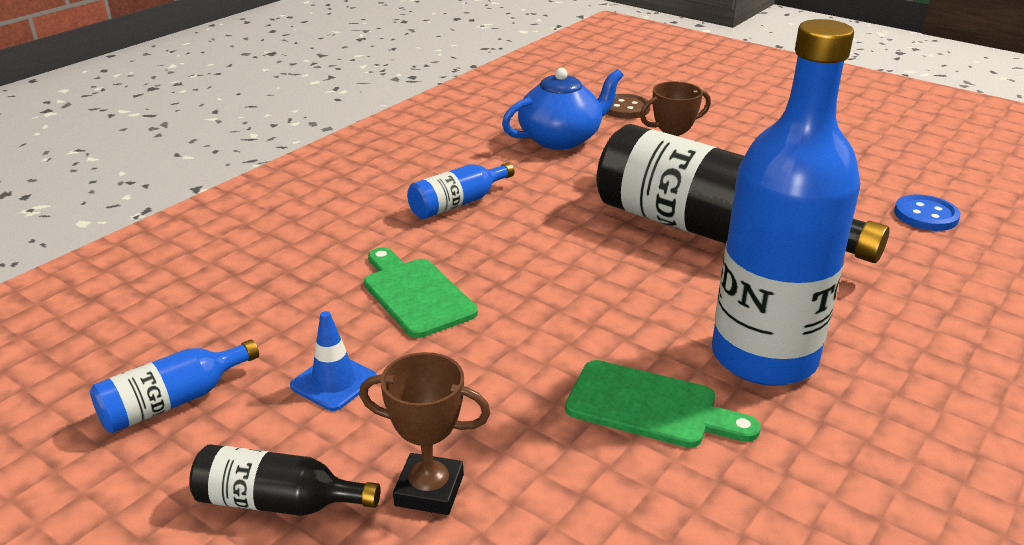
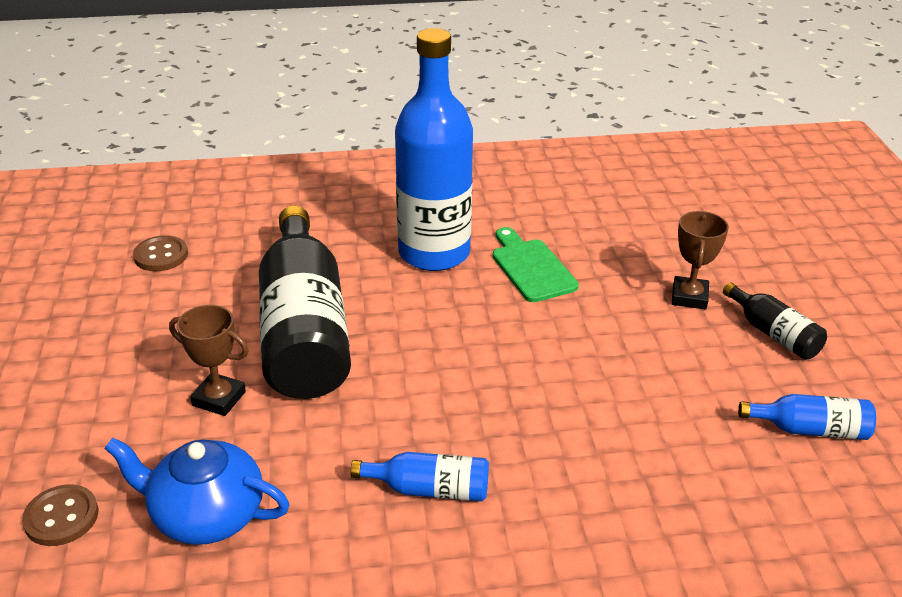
camera: 135 degrees left, 5 degrees up
(334, 382) = (693, 381): blue traffic cone -> none
(415, 294) = (575, 414): green cutting board -> none
(429, 490) = (689, 297): brown trophy -> brown trophy turned 45 degrees clockwise
(925, 215) = (161, 255): blue button -> brown button

